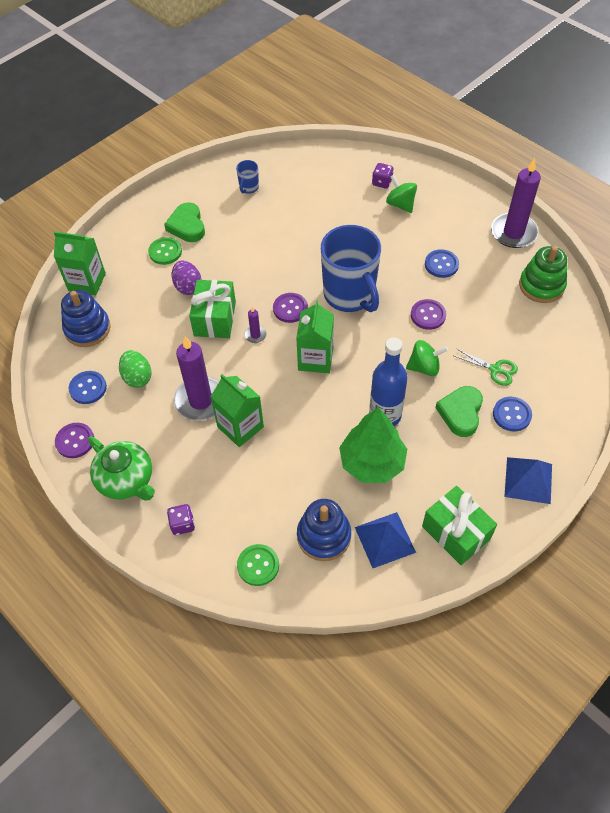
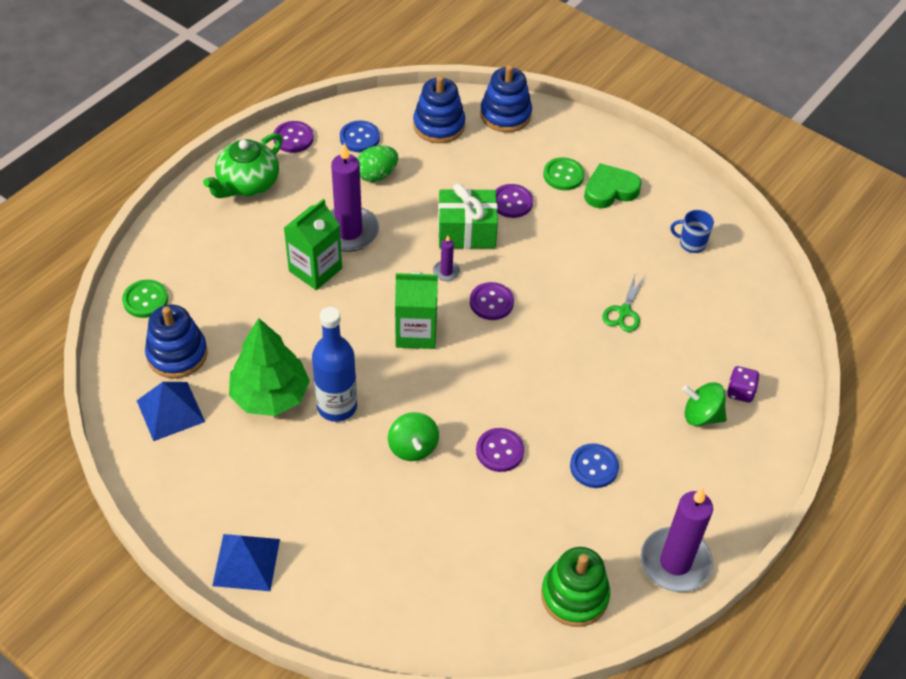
camera: 80 degrees right, 5 degrees down
(87, 282) = (505, 115): green carton -> blue stacking toy
(182, 524) = (195, 234): purple dice -> none
(188, 287) = (512, 202): purple egg -> purple button
(350, 295) = (522, 363): blue mug -> none
(400, 204) = (701, 415): green spinning top -> green spinning top turned 120 degrees counterclockwise
(456, 533) = (176, 481): green gift -> none
(460, 413) = (344, 488): green heart -> none
(495, 369) = (416, 529): green scissors -> green scissors (624, 312)
(511, 415) = (344, 547): blue button -> none

